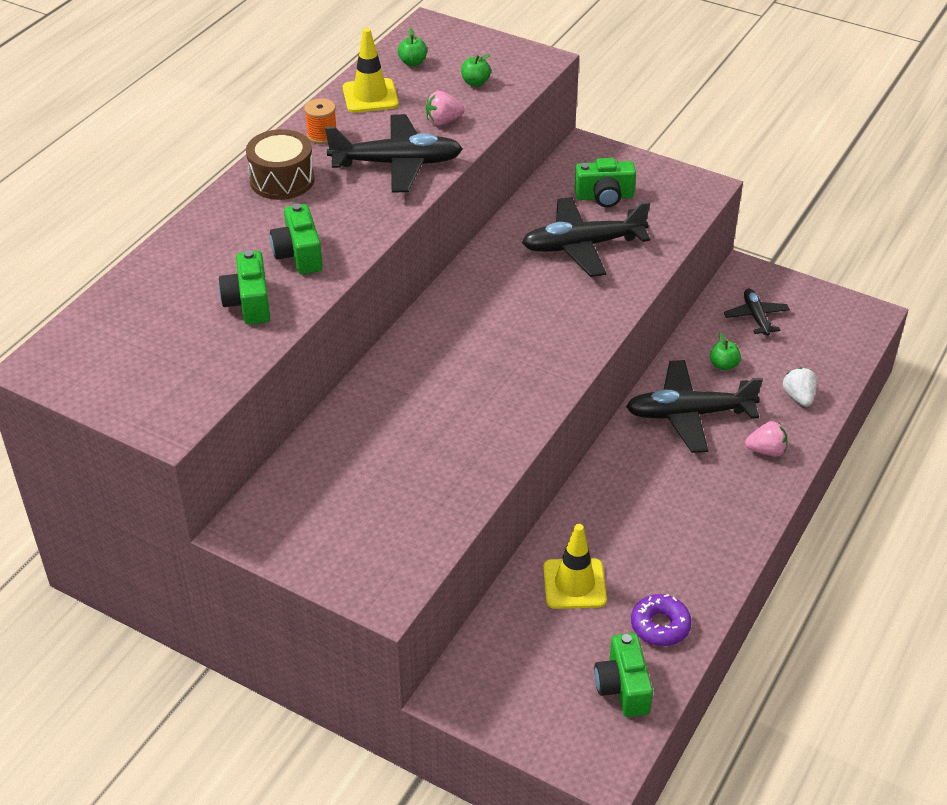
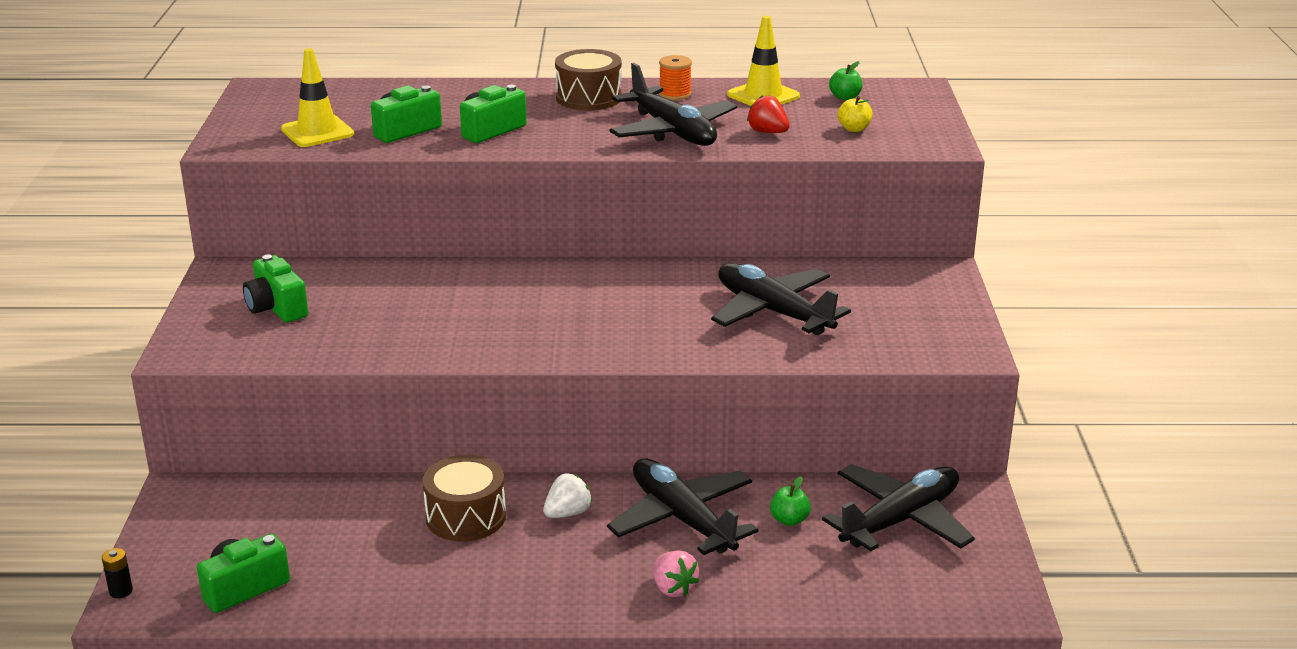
camera: 60 degrees right, 15 degrees down
(443, 121) = (768, 132): pink strawberry -> red strawberry
(475, 82) = (854, 129): green apple -> yellow apple
(574, 584) = (366, 518): yellow traffic cone -> yellow traffic cone (317, 132)
(578, 770) = (121, 591): none -> black battery
(604, 197) = (872, 302): green camera -> green camera (277, 308)
(611, 526) = (466, 517): none -> brown drum
(660, 626) = (343, 588): purple donut -> none
(756, 317) = (900, 520): black plane -> black plane, size x1.81
(798, 397) = (790, 588): white strawberry -> white strawberry (567, 513)

